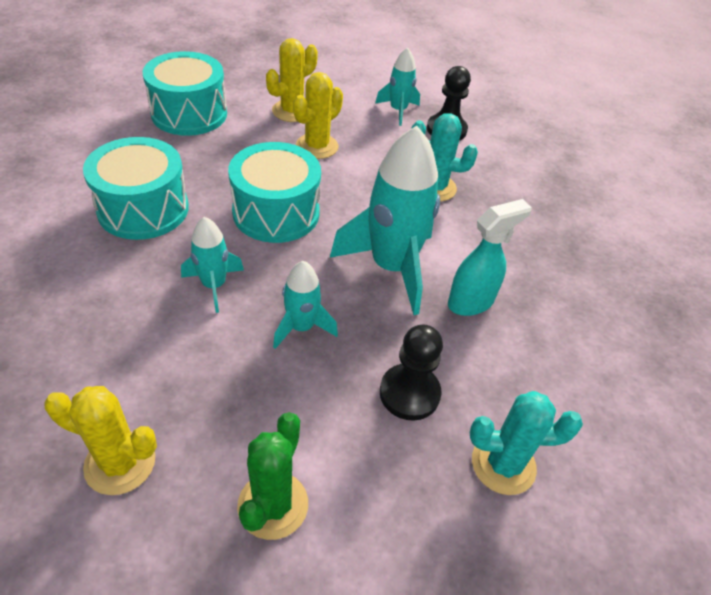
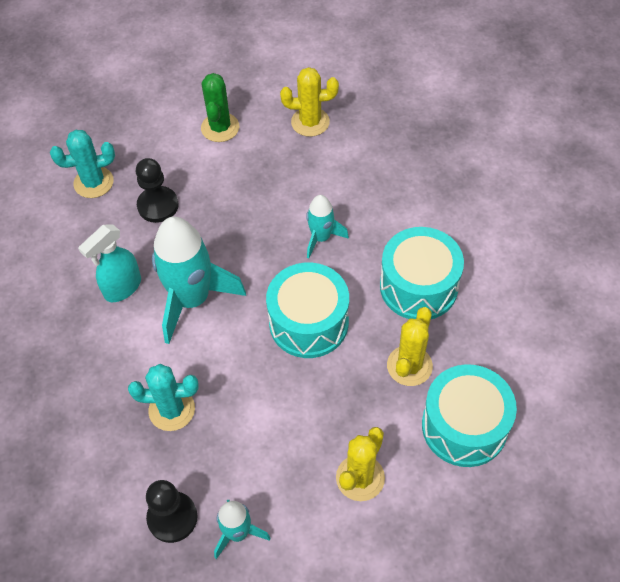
camera: 170 degrees right, 10 degrees up
(301, 327) = (244, 227): turquoise rocket -> none
(317, 146) = (308, 426): yellow cactus -> yellow cactus (409, 366)

